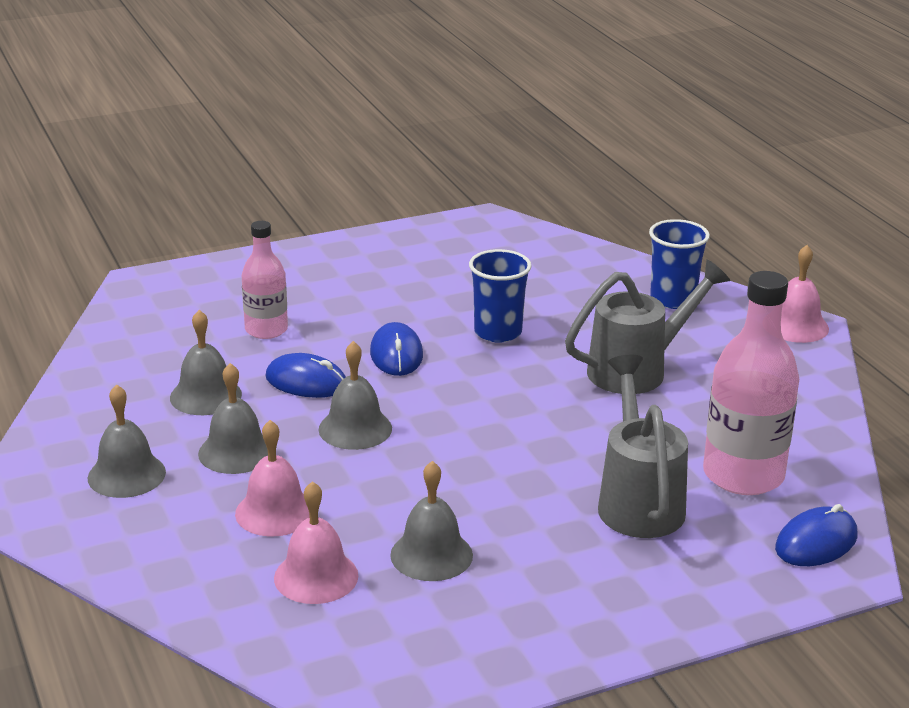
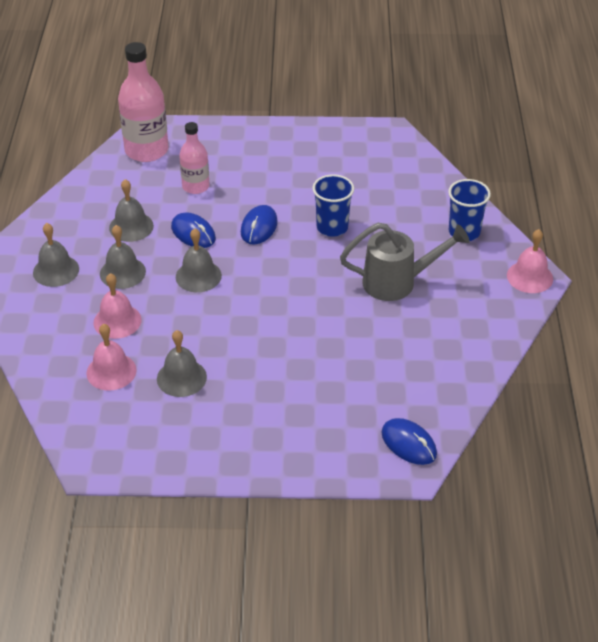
camera: 25 degrees right, 15 degrees up
(638, 501) = (324, 380): grey watering can -> none
(743, 475) = (402, 381): pink bottle -> pink bottle (146, 150)
(816, 542) = (408, 444): blue mouse -> blue mouse turned 60 degrees clockwise

